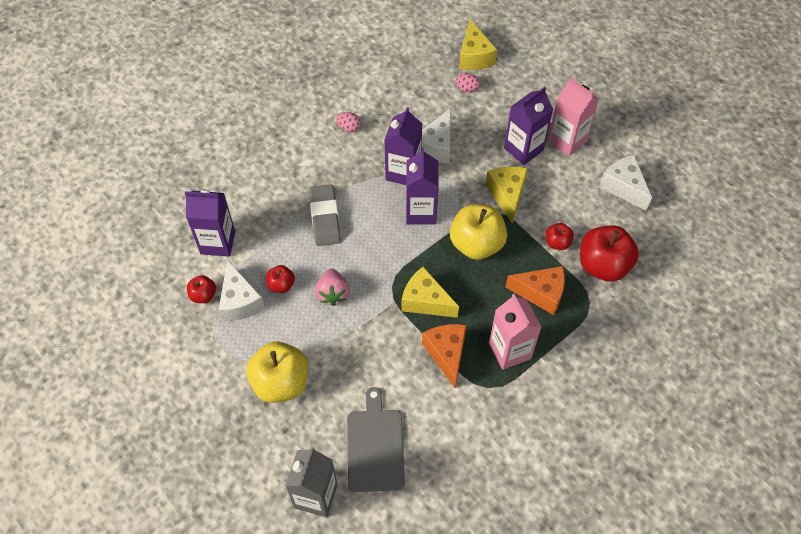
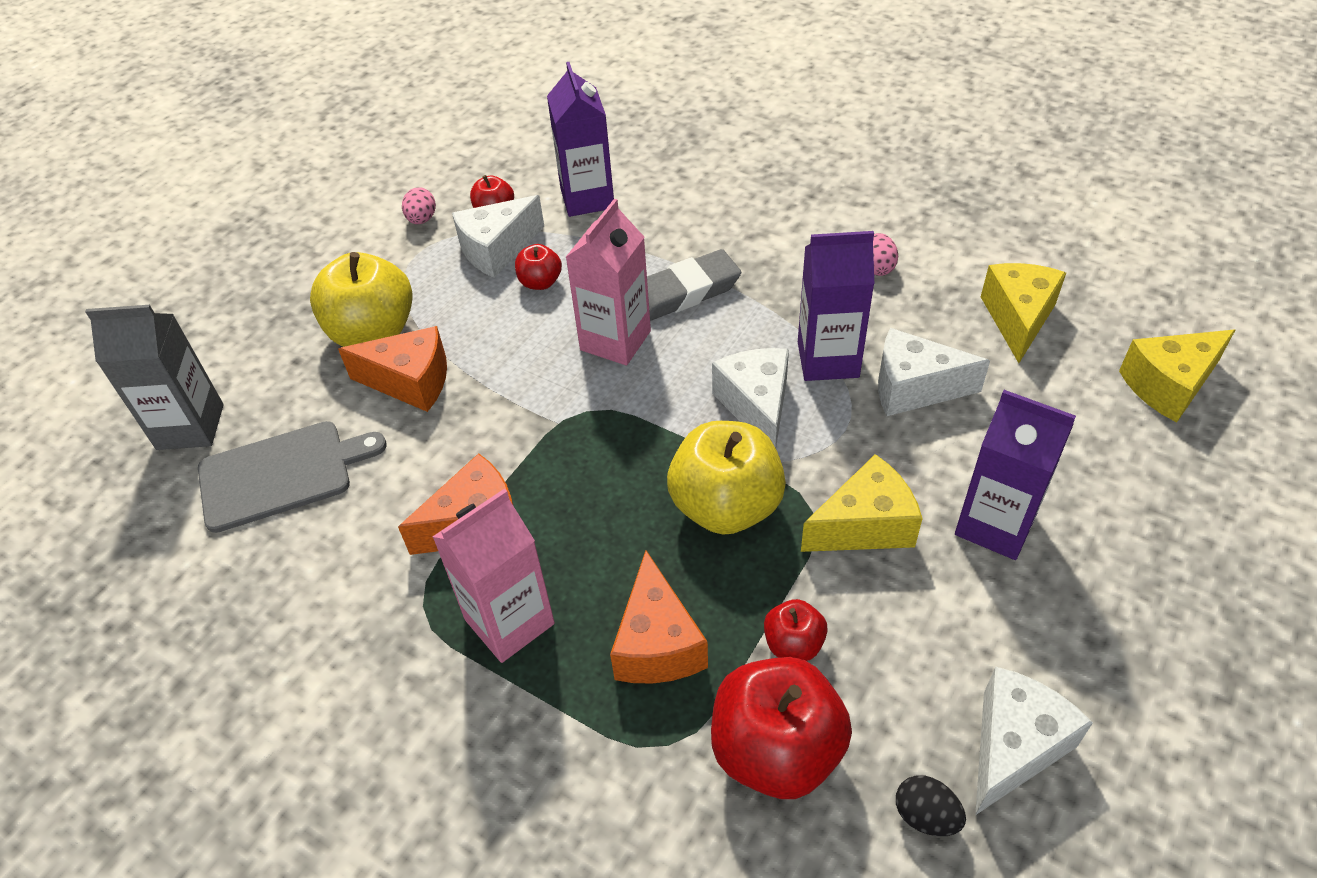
camera: 75 degrees right, 10 degrees down
(332, 368) = (411, 382): none -> orange cheese
(333, 293) = (546, 343): pink strawberry -> none
(421, 212) = (756, 406): purple carton -> white cheese
(425, 301) = (573, 464): yellow cheese -> yellow cheese (1018, 318)
(467, 89) = (1080, 396): pink egg -> pink egg (422, 219)
(567, 140) = (1070, 598): pink carton -> pink carton (615, 340)
(642, 226) = (925, 815): none -> black egg

